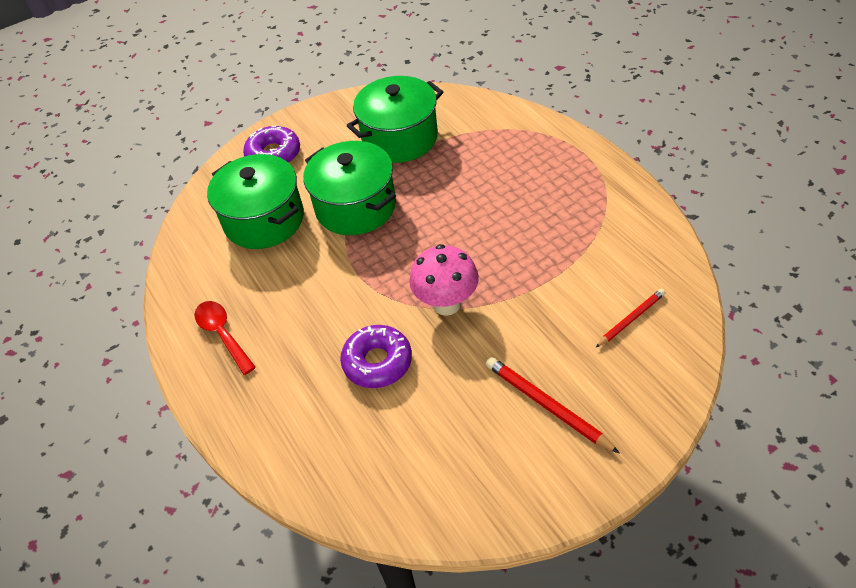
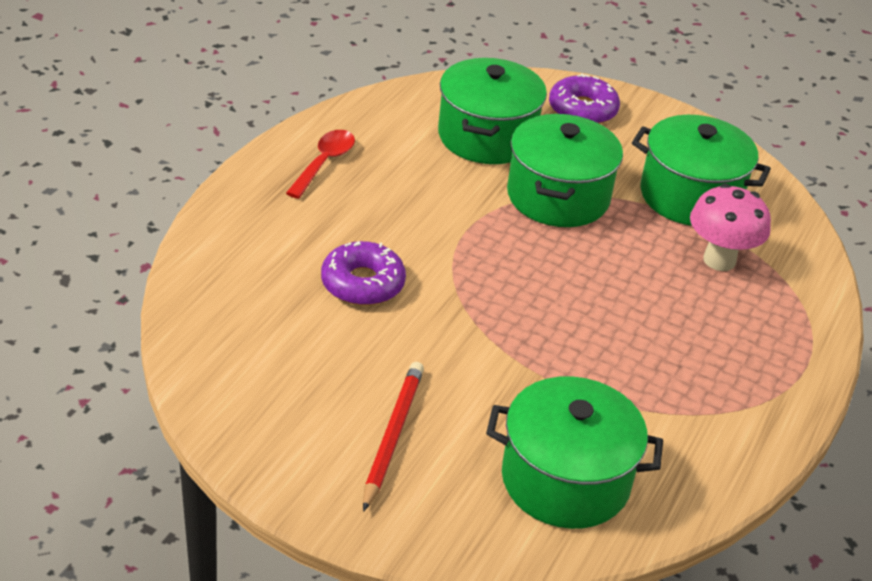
camera: 50 degrees right, 10 degrees down
(446, 304) = (474, 312): pink mushroom -> pink mushroom (719, 260)
(631, 319) = (565, 480): red pencil -> green pot

